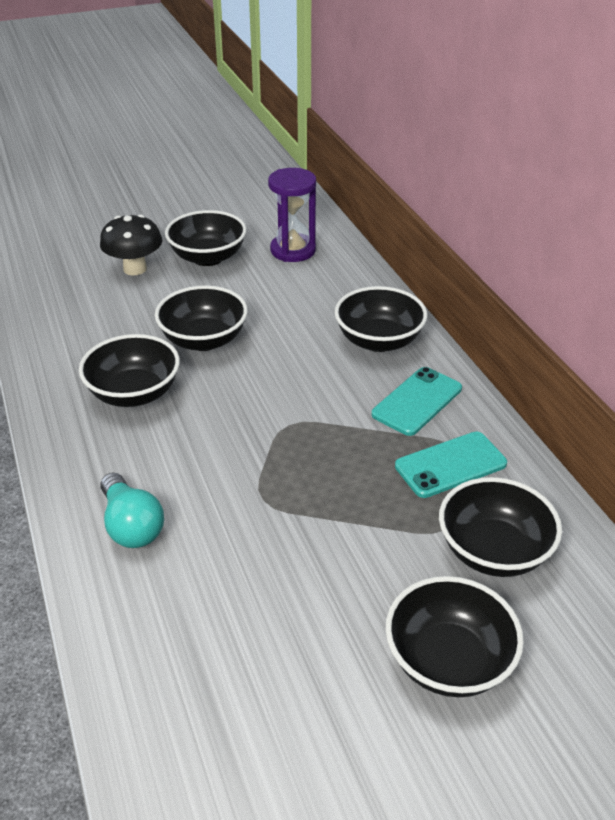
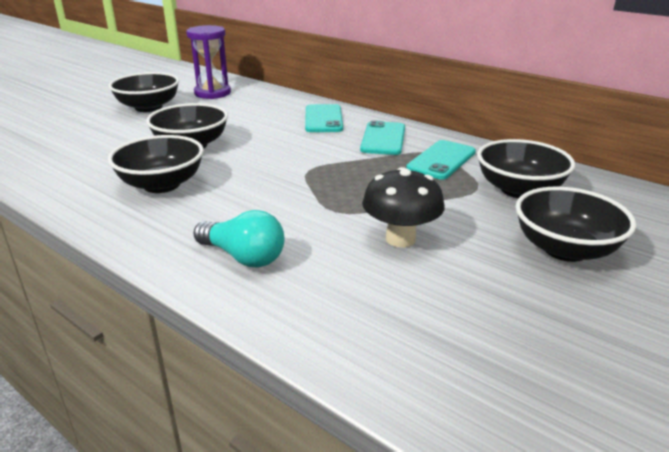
camera: 30 degrees left, 10 degrees down
(135, 269) = (91, 123): black mushroom -> black mushroom (400, 239)
(379, 341) = (323, 119): black bowl -> turquoise phone

